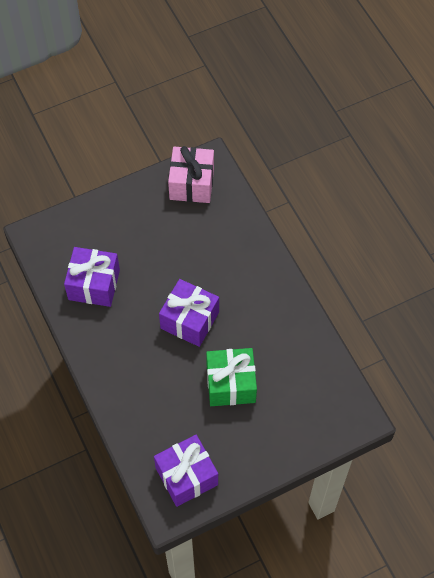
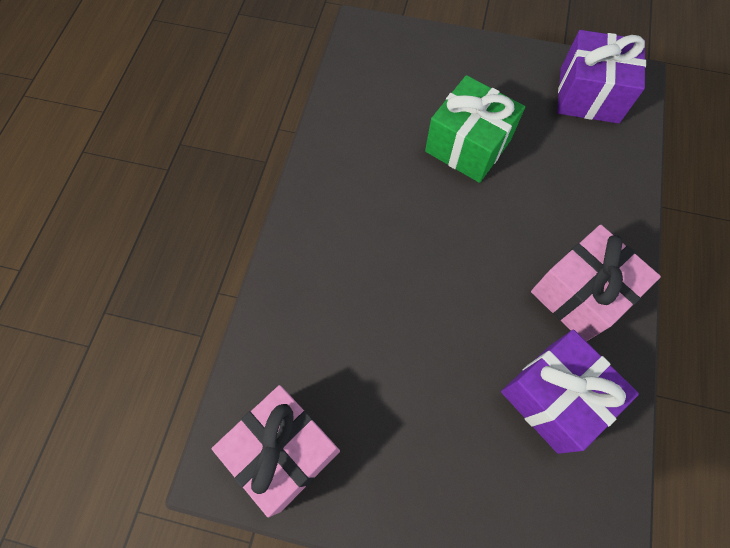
camera: 140 degrees left, 5 degrees up
(112, 342) = (580, 294): none -> pink gift
(189, 320) = (457, 248): purple gift -> none

